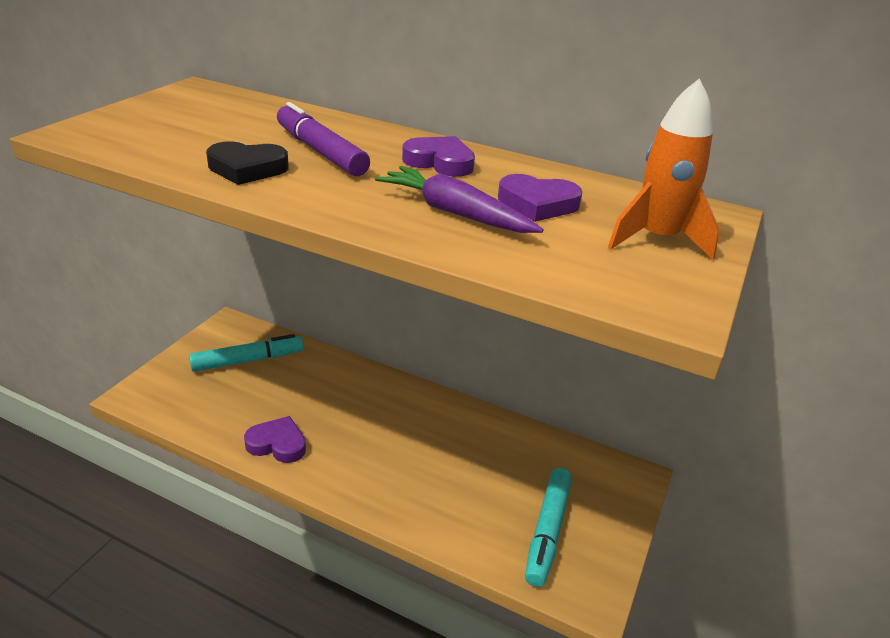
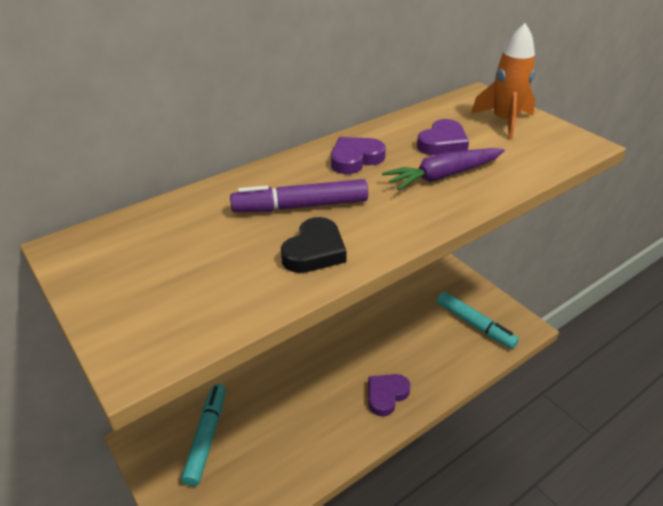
camera: 60 degrees left, 5 degrees up
(277, 444) = (328, 444): purple heart -> purple heart (386, 395)

